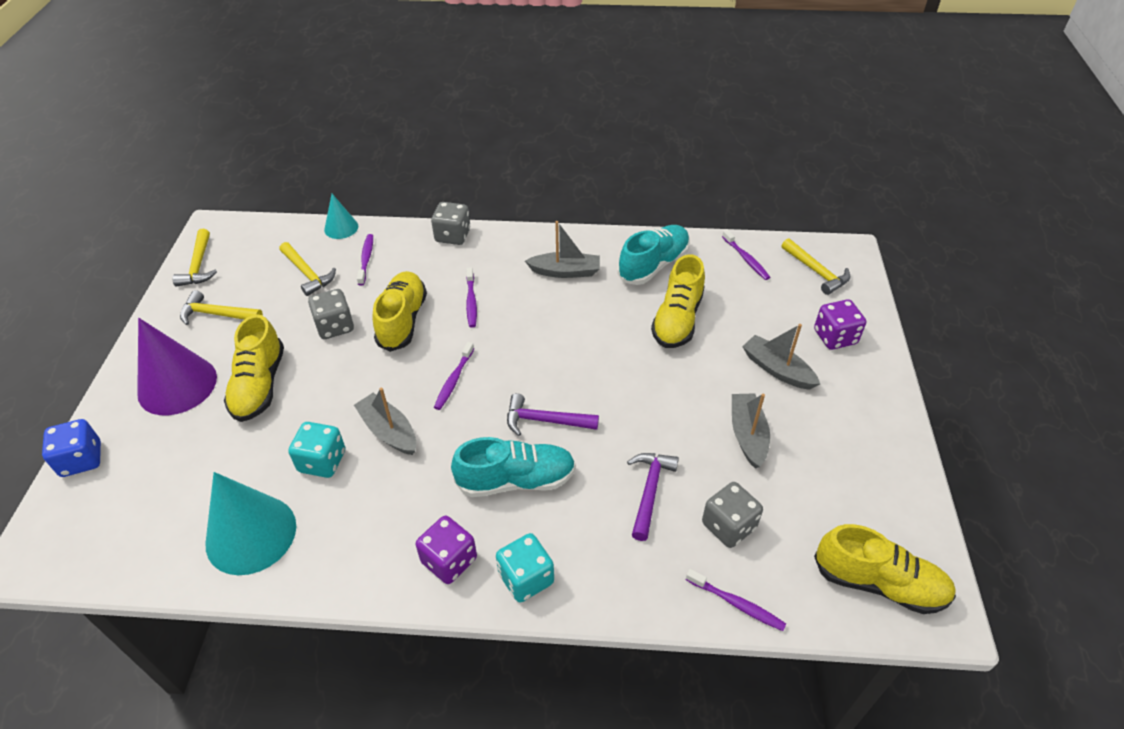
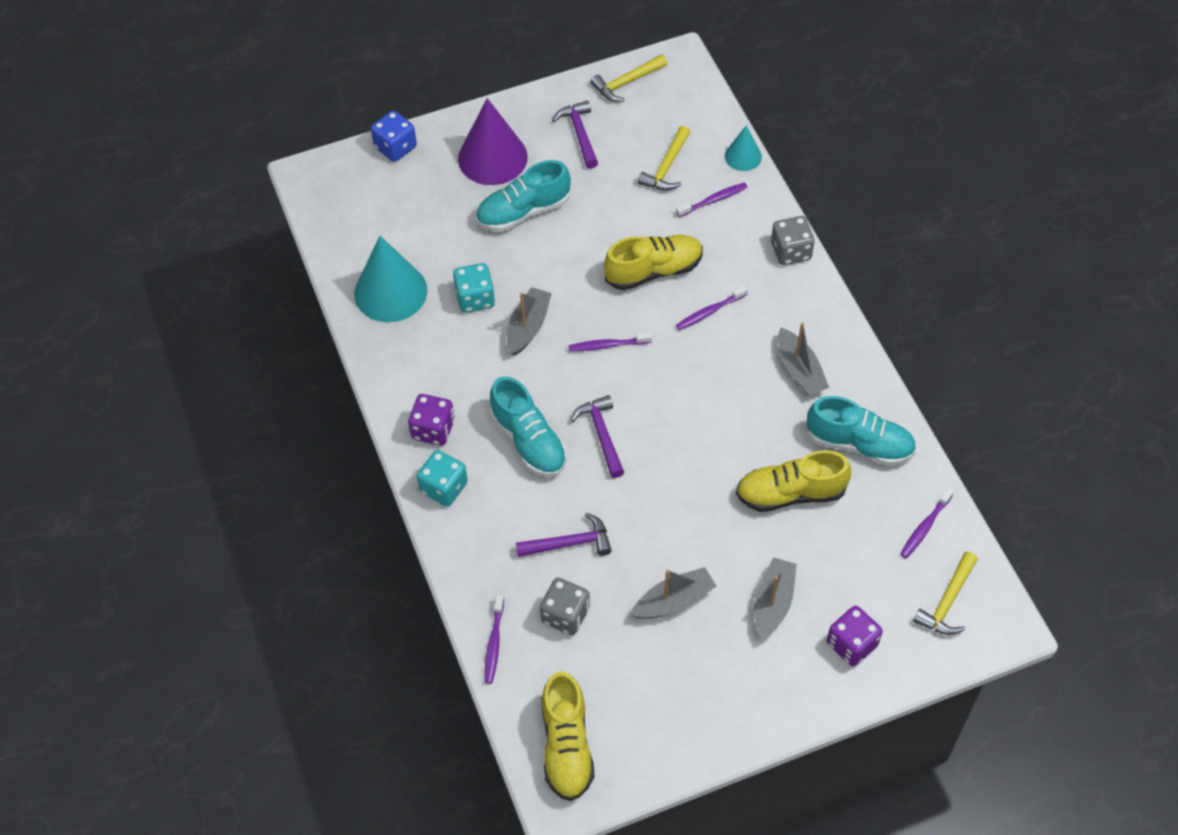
camera: 65 degrees right, 10 degrees up
(217, 314) = (580, 134): yellow hammer -> purple hammer
(259, 385) = (523, 211): yellow shoe -> turquoise shoe
(335, 326) = (616, 225): grey dice -> none

